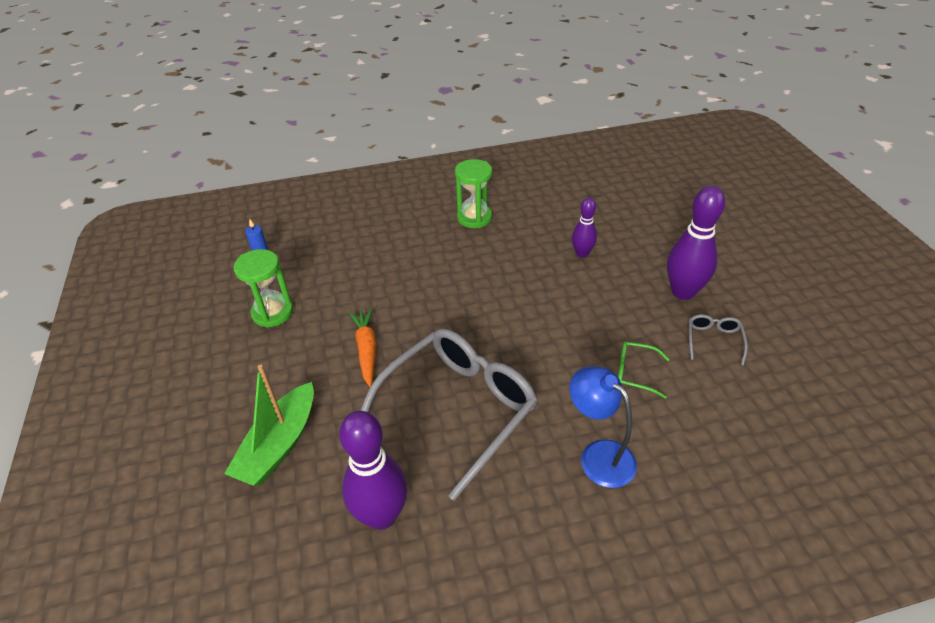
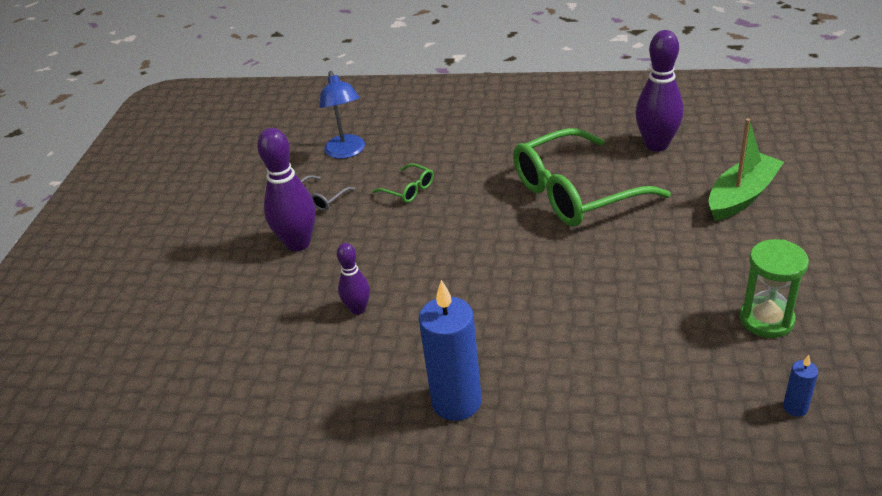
camera: 155 degrees left, 5 degrees down
(366, 349) = (652, 255): orange carrot -> none
(458, 409) = (575, 193): grey glasses -> green glasses
(474, 218) = (456, 402): green hourglass -> blue candle
(598, 455) = (481, 149): blue lamp -> blue lamp (347, 152)

